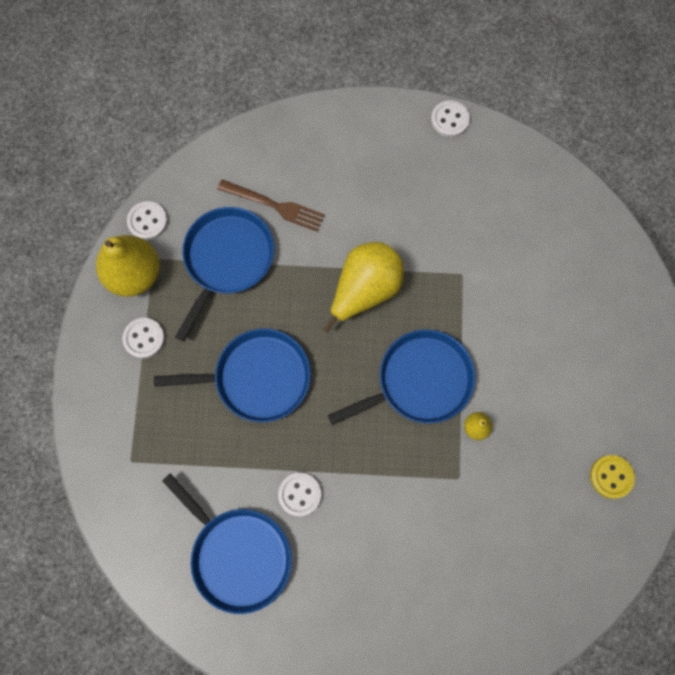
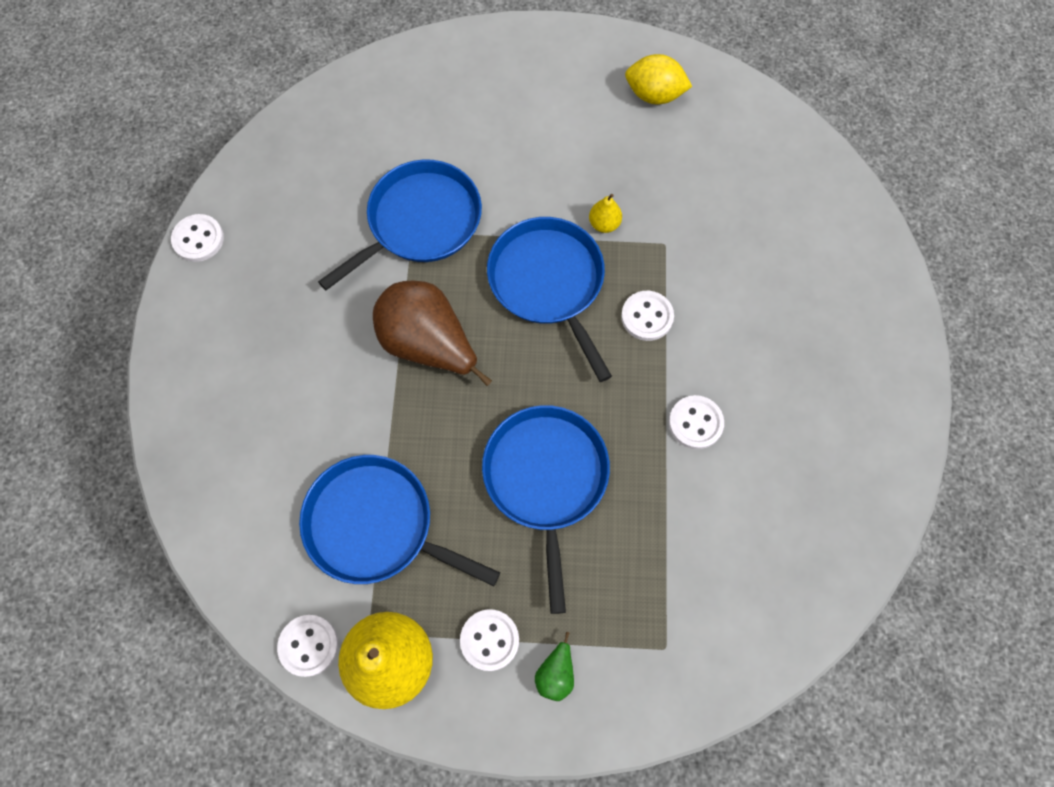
camera: 90 degrees left, 5 degrees down
(119, 383) = (555, 673): none -> green pear
(237, 555) = (776, 498): blue pan -> blue pan (420, 222)
(275, 206) = (300, 460): brown fork -> none
(365, 290) = (428, 344): yellow pear -> brown pear
(391, 460) = (647, 316): none -> white button
(611, 477) = (654, 95): yellow button -> yellow lemon

